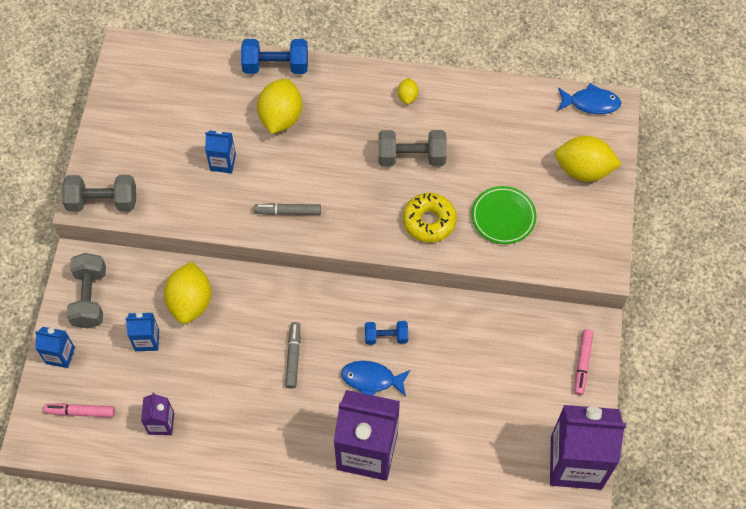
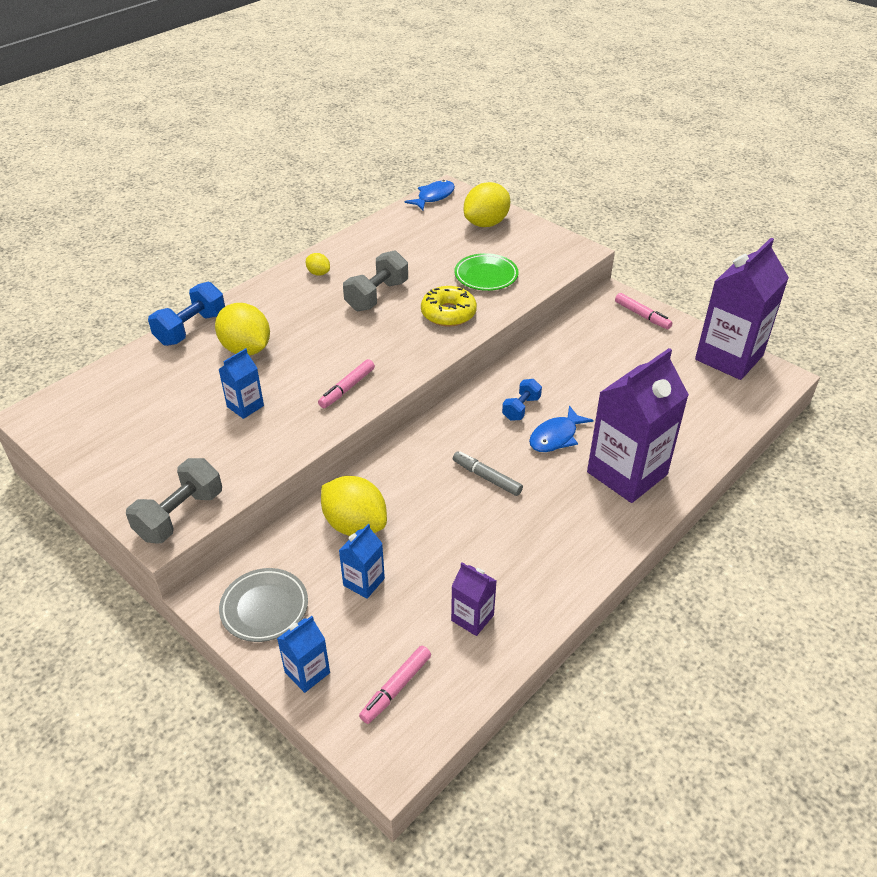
camera: 55 degrees left, 20 degrees down
(90, 298) = (264, 608): grey dumbbell -> grey plate
(288, 212) = (347, 388): grey marker -> pink marker

